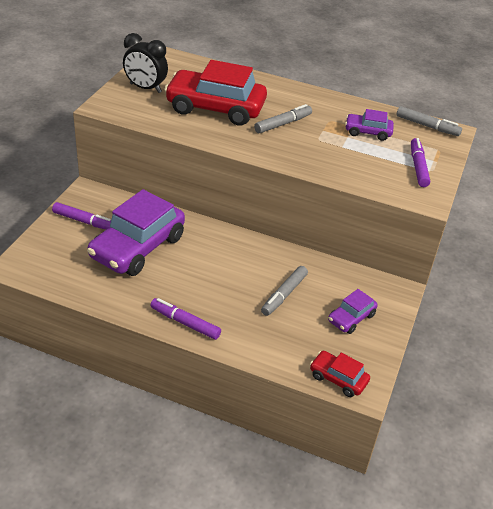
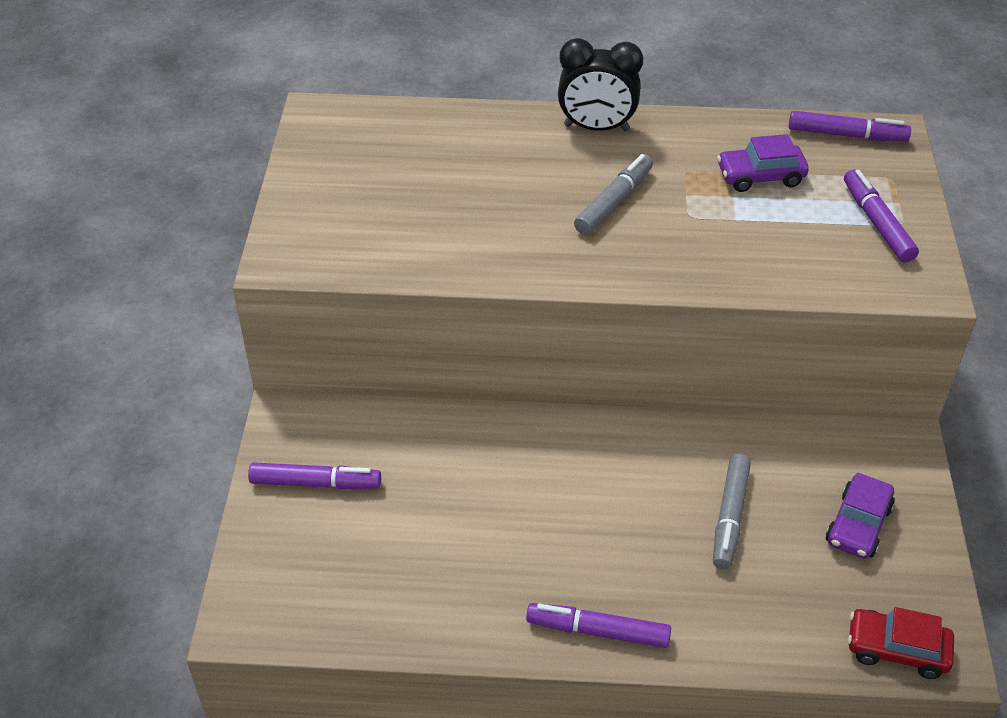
camera: 15 degrees left, 5 degrees up
(137, 247) = (437, 505): purple car -> none
(145, 88) = (335, 196): black clock -> black clock (596, 128)
(215, 108) = (482, 203): red car -> none
(427, 126) = (847, 135): grey marker -> purple marker

